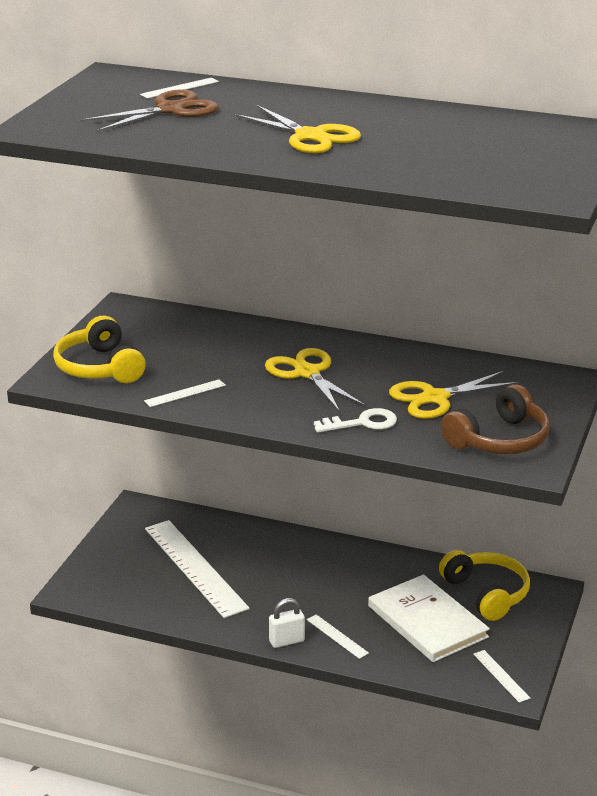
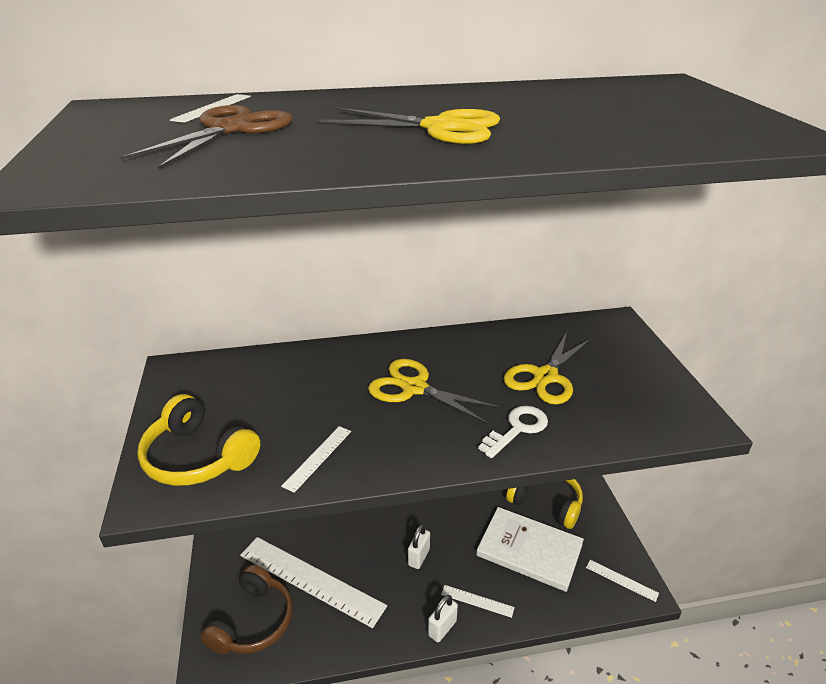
camera: 30 degrees left, 5 degrees up
(309, 587) = (419, 557): none -> white padlock
(499, 440) = (642, 403): brown headphones -> brown headphones (253, 622)

